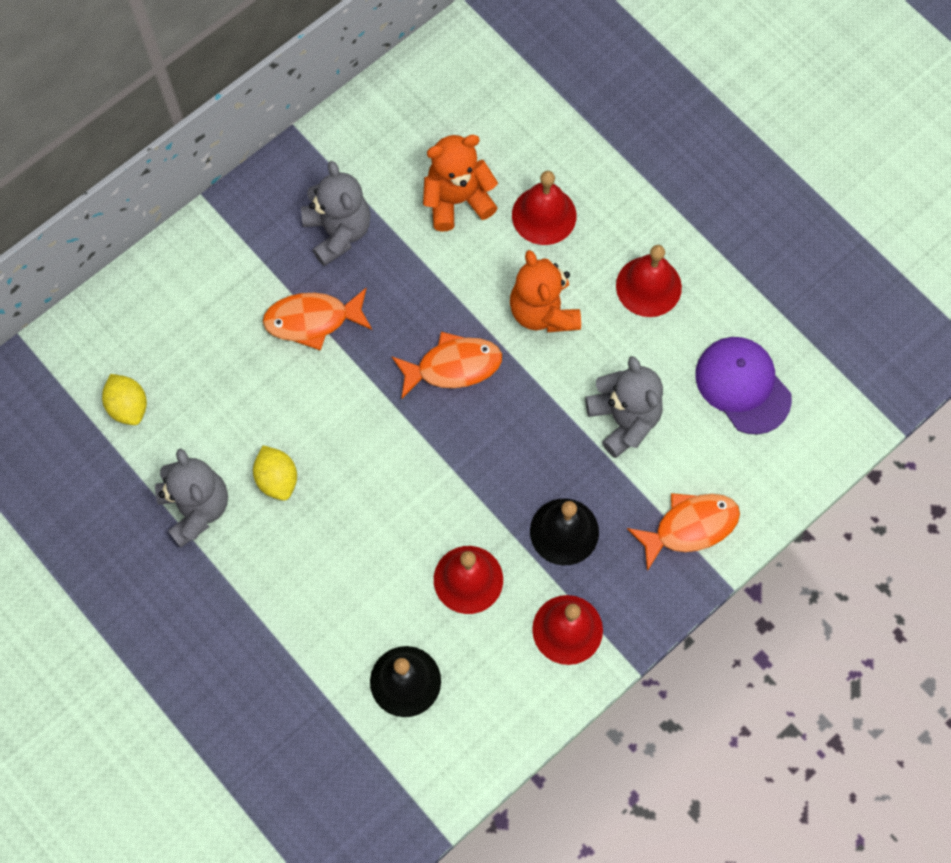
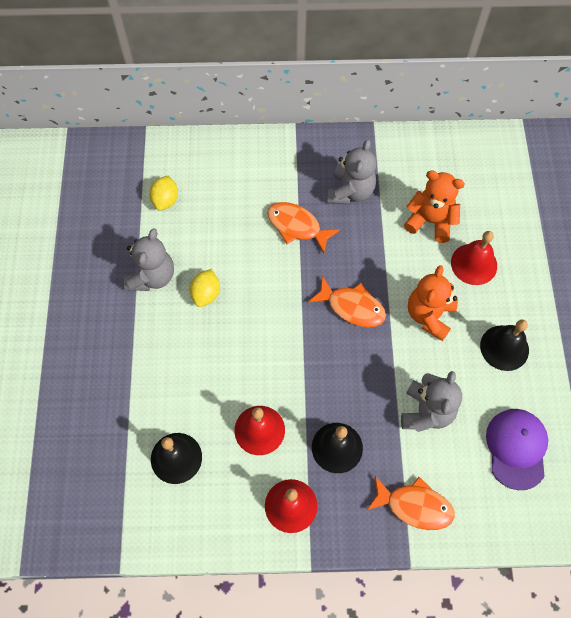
camera: 40 degrees right, 5 degrees down
(648, 286) = (504, 347): red bell -> black bell

